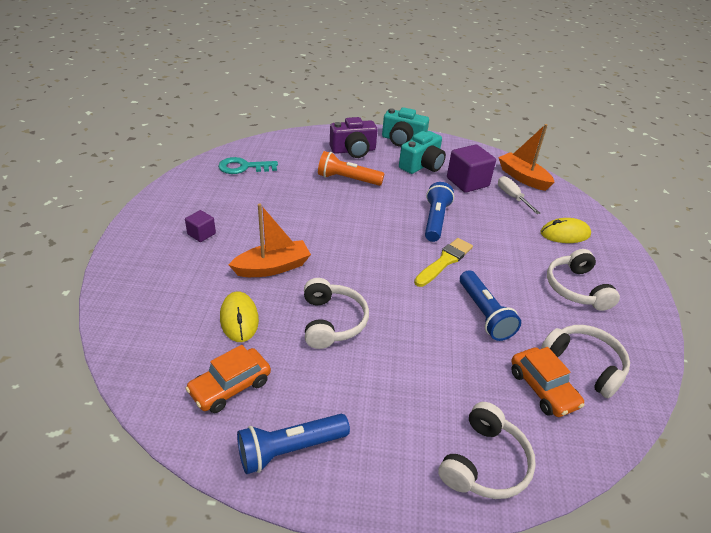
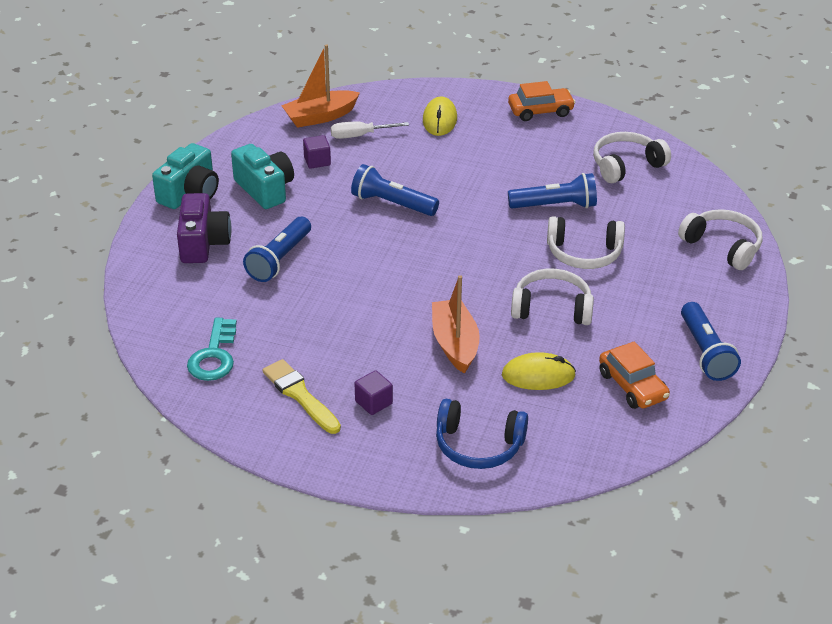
camera: 75 degrees left, 0 degrees up
(152, 290) = (478, 445): none -> blue headphones
(347, 179) = (279, 259): orange flashlight -> blue flashlight
(444, 261) = (469, 213): yellow brush -> yellow brush (300, 395)
(467, 182) = (317, 161): purple cube -> purple cube, size x0.54
(542, 389) = (651, 196): orange car -> orange car (540, 111)
(576, 288) = (528, 139): white headphones -> white headphones (584, 253)

